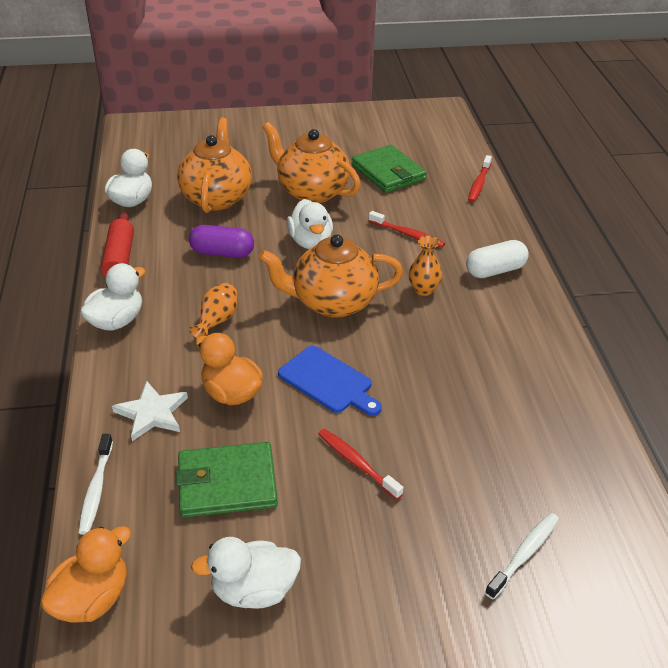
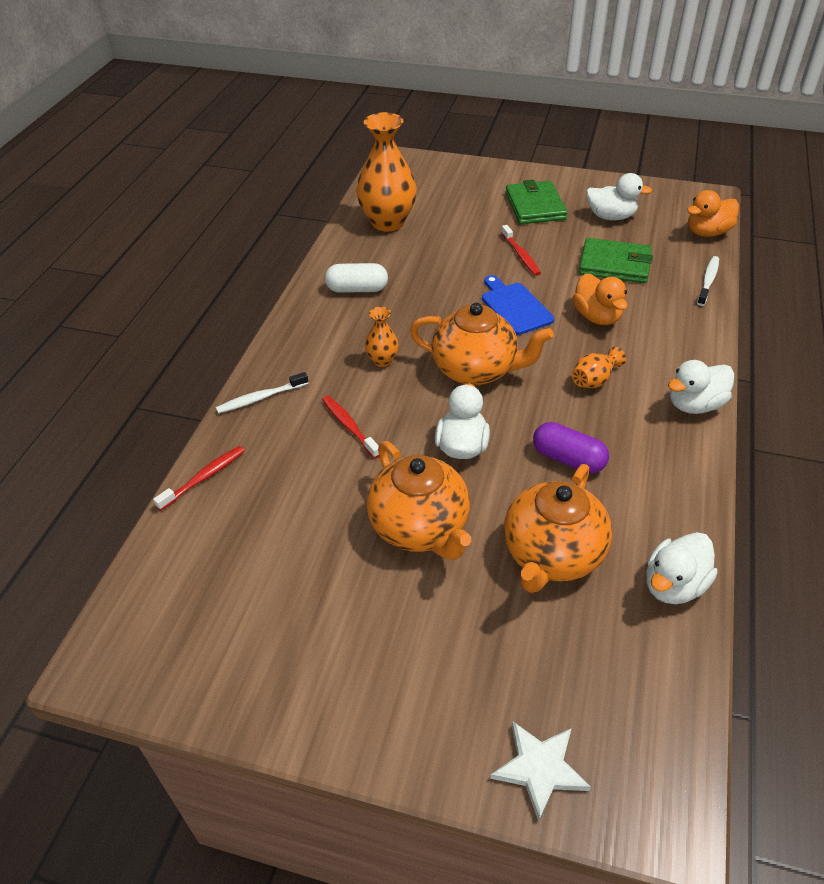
camera: 155 degrees left, 5 degrees up
(119, 259) = (692, 484): red rolling pin -> none
(152, 413) = (664, 317): white star -> white star (539, 768)
(388, 172) = (297, 533): green wallet -> green wallet (535, 206)
(495, 271) = (299, 361): white capsule -> white capsule (357, 289)
(524, 554) = (448, 198): white toothbrush -> white toothbrush (260, 398)
(568, 472) = (388, 222): none -> orange vase

